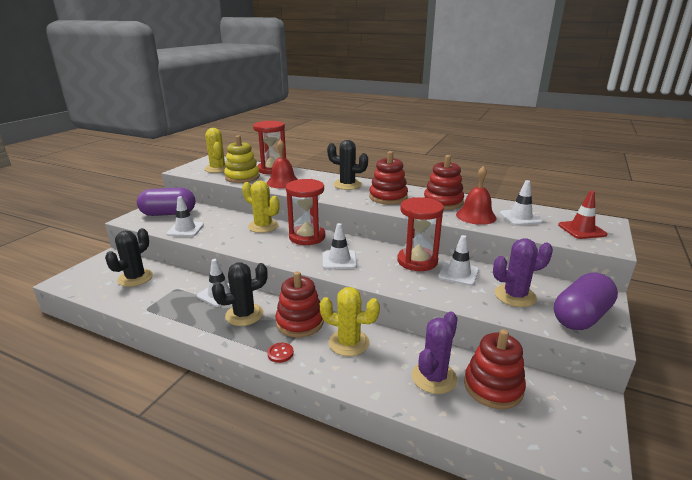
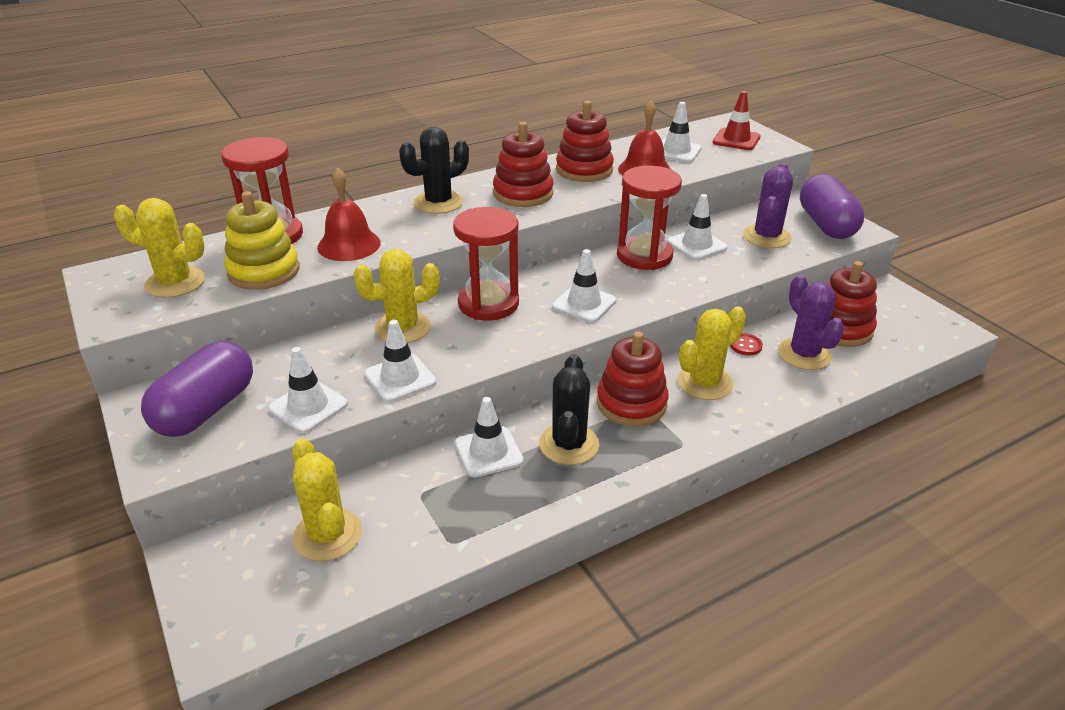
camera: 55 degrees left, 10 degrees up
(135, 278) = (327, 535): black cactus -> yellow cactus
(222, 239) = (400, 378): none -> white traffic cone
(280, 353) = (683, 441): red button -> red button (745, 345)

